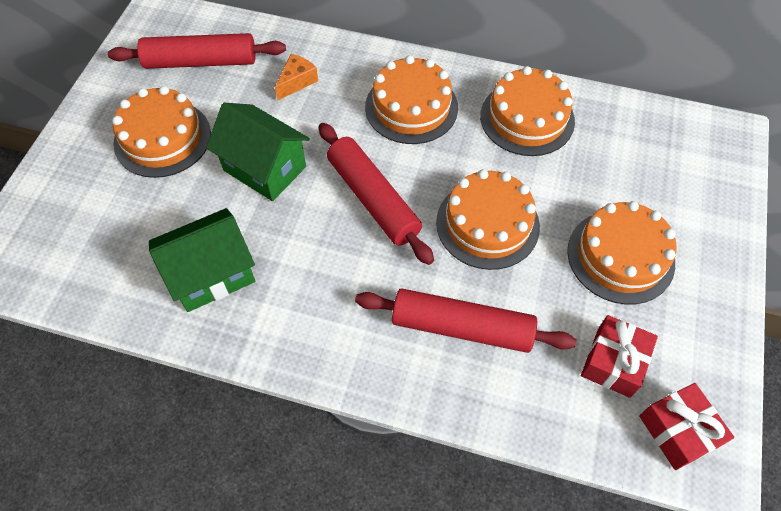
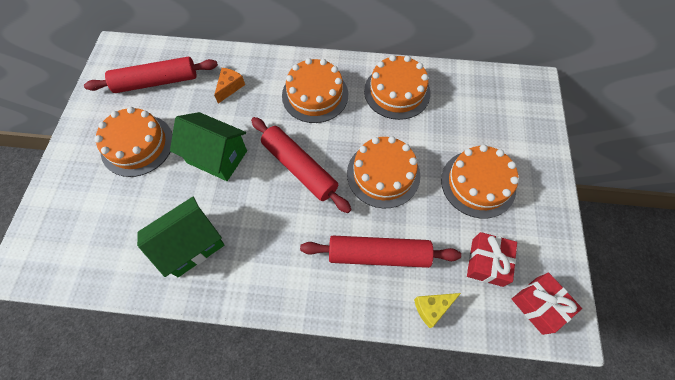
camera: 10 degrees left, 5 degrees up
(524, 408) = (432, 308): none -> yellow cheese

